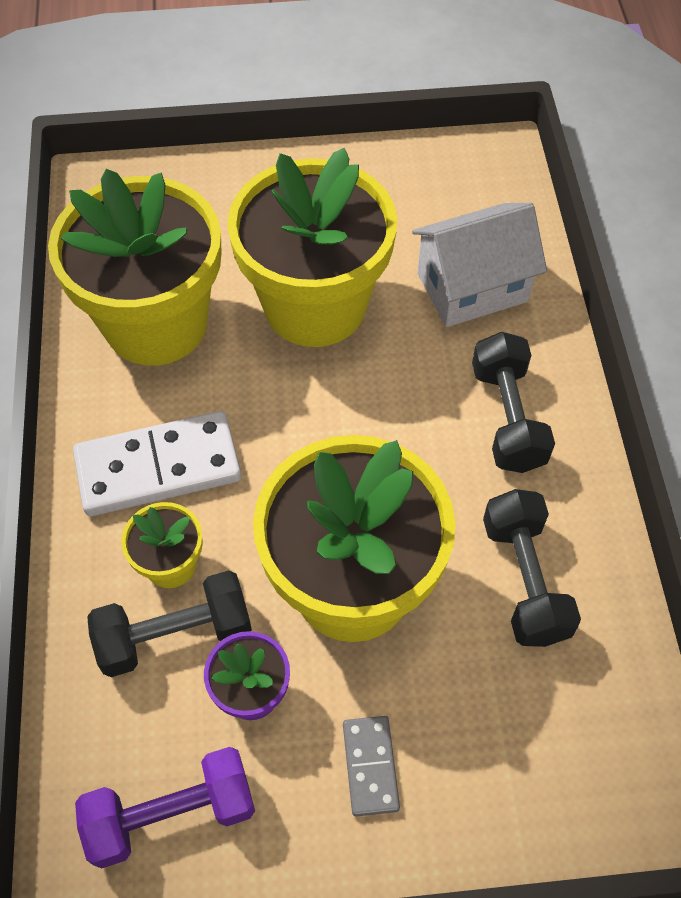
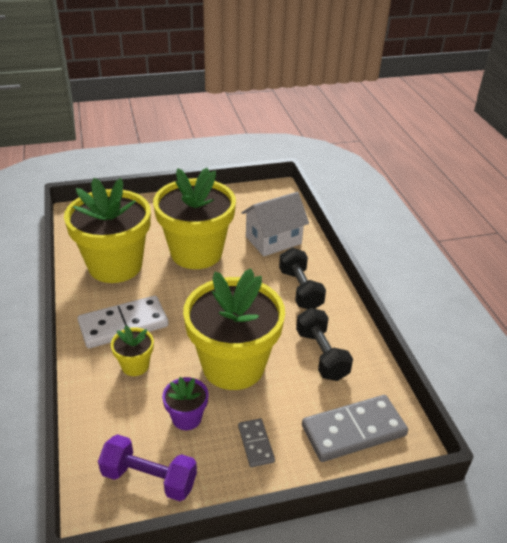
camera: 10 degrees left, 20 degrees down
(171, 814) = (149, 478): purple dumbbell -> purple dumbbell turned 45 degrees clockwise
(175, 635) = (141, 396): black dumbbell -> none
(557, 761) = (353, 430): none -> grey domino

